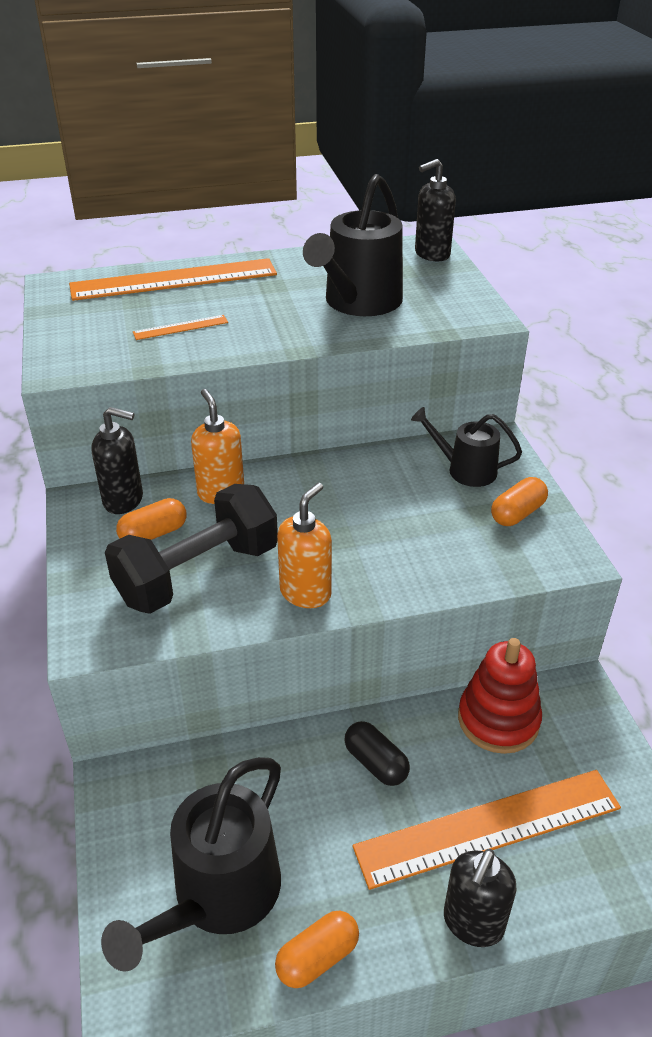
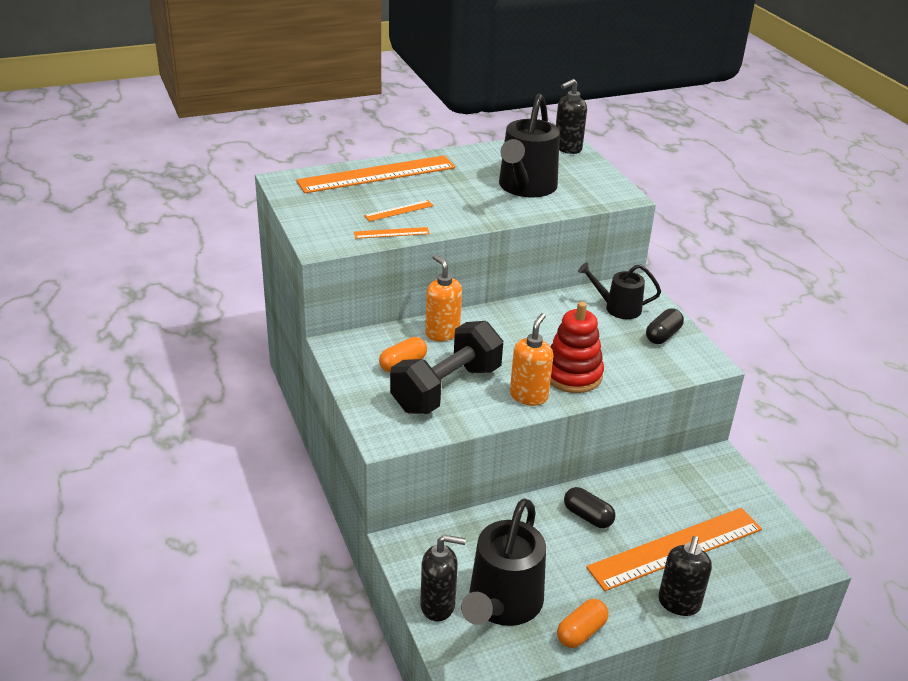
camera: 10 degrees left, 5 degrees down
(124, 500) = (370, 343): black soap dispenser -> black soap dispenser (438, 605)
(157, 357) = (391, 233): none -> orange ruler
(498, 720) = (667, 483): red stacking toy -> red stacking toy (572, 375)
(517, 513) = (663, 335): orange capsule -> black capsule

